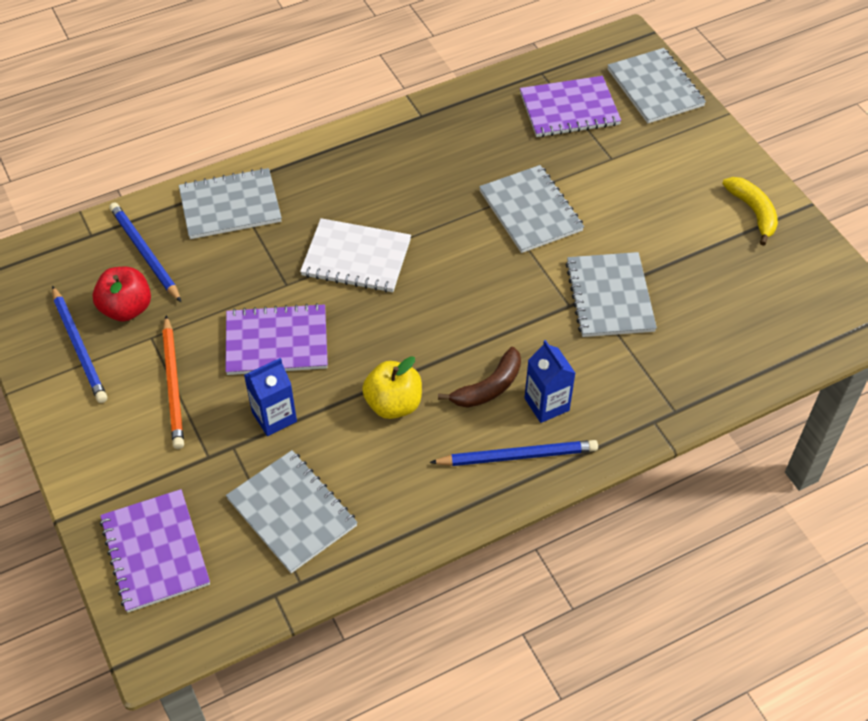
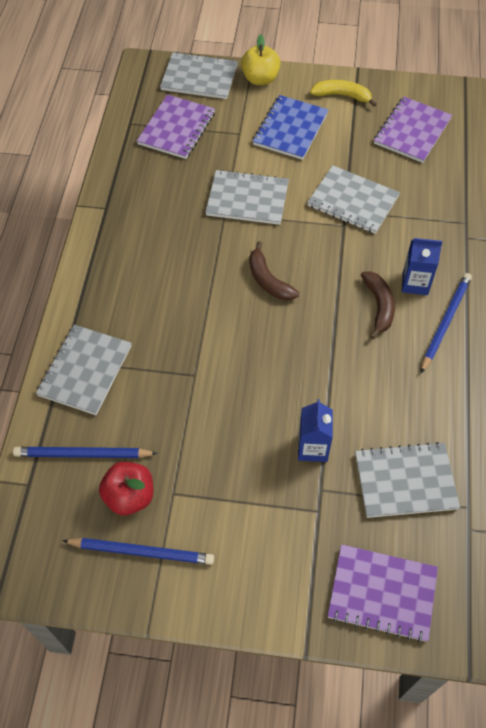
camera: 55 degrees left, 5 degrees up
(173, 385) = (232, 501): orange pencil -> none
(276, 341) = (244, 409): purple notebook -> purple notebook (412, 131)
(356, 258) = (205, 318): white notebook -> none
(393, 404) = (354, 368): yellow apple -> yellow apple (260, 79)
(443, 281) = (268, 280): none -> brown banana
(659, 194) = (290, 129): none -> blue notebook

